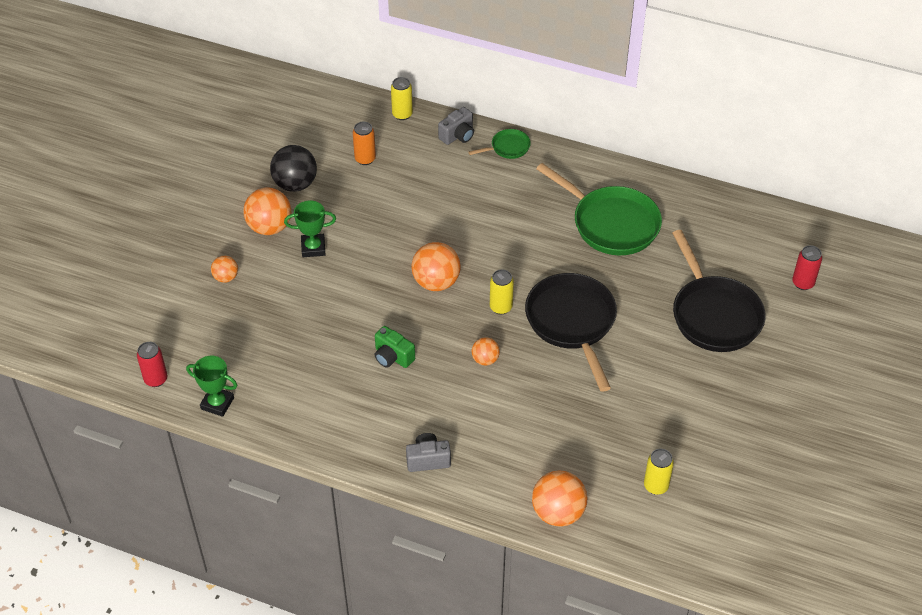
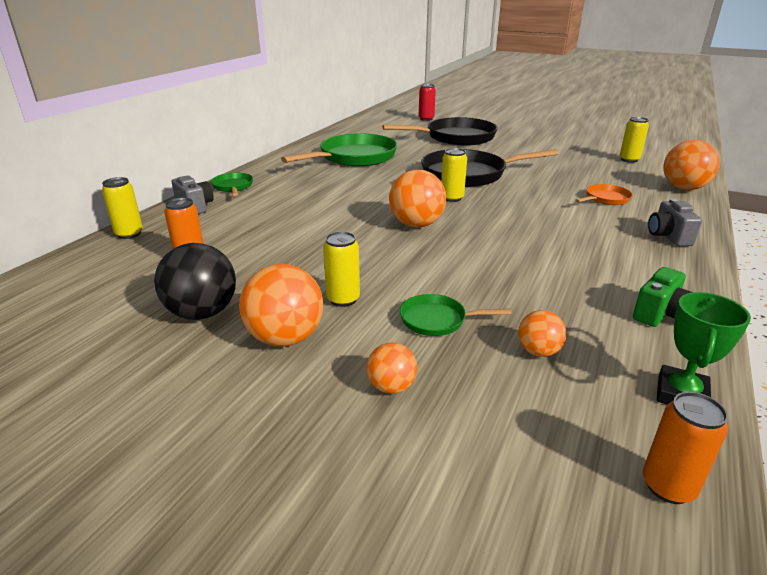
camera: 85 degrees left, 20 degrees down
(156, 379) = (668, 486): red can -> orange can
(290, 296) = (437, 320): none -> green pan
(313, 248) = (343, 299): green trophy -> yellow can
(392, 357) = (532, 250): green camera -> green camera (660, 314)
(485, 359) = (521, 207): orange ball -> orange ball (538, 351)
(515, 431) = (605, 199): none -> orange pan

